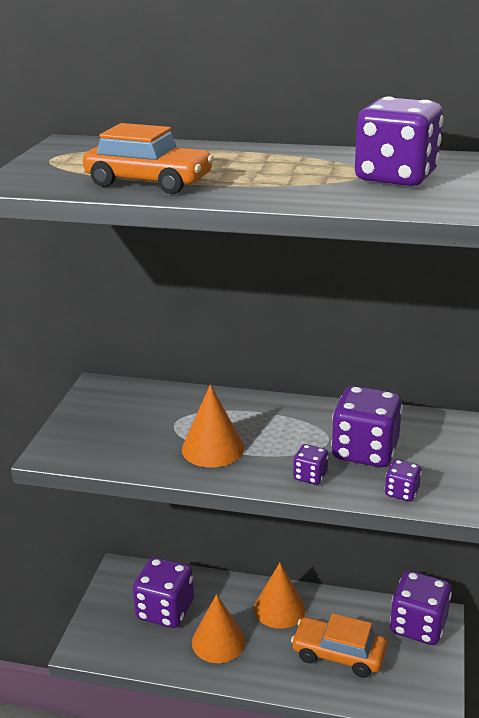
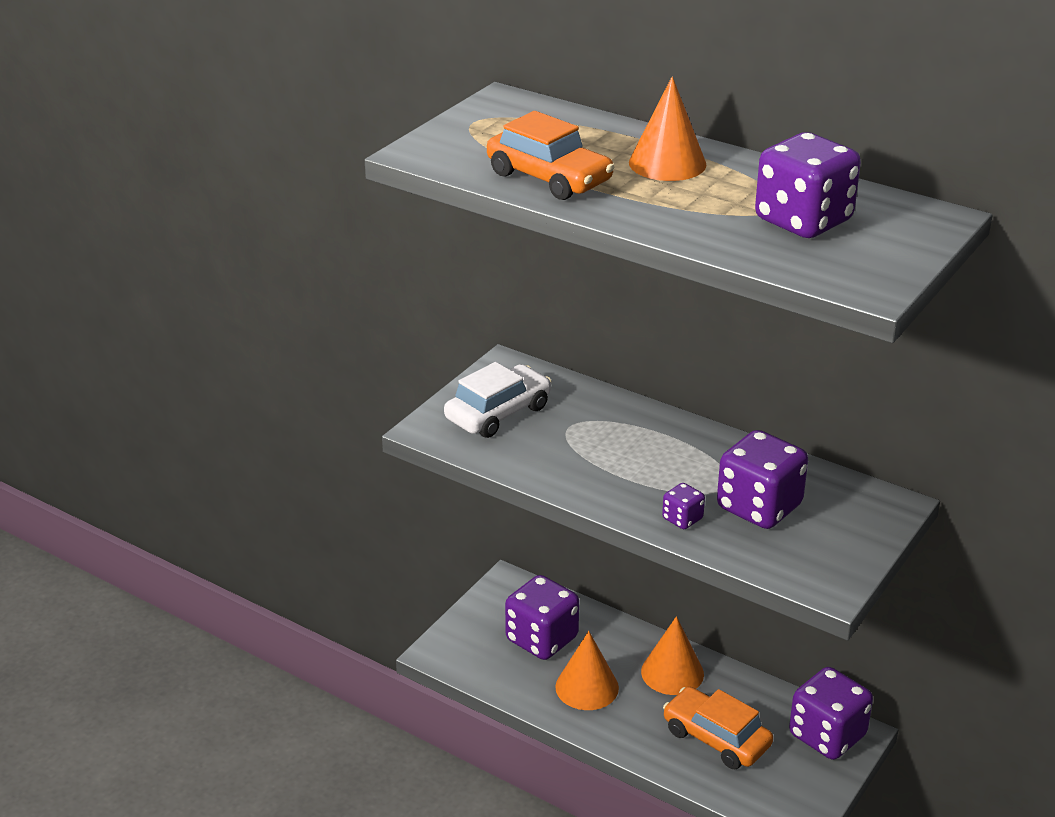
camera: 20 degrees right, 5 degrees up
(108, 425) = (498, 413): none -> white car
(213, 448) = (595, 464): orange cone -> orange cone (667, 163)
(401, 492) = (770, 560): purple dice -> none

